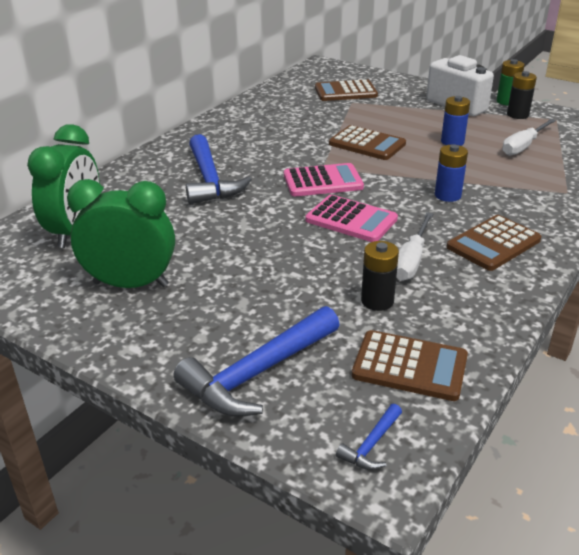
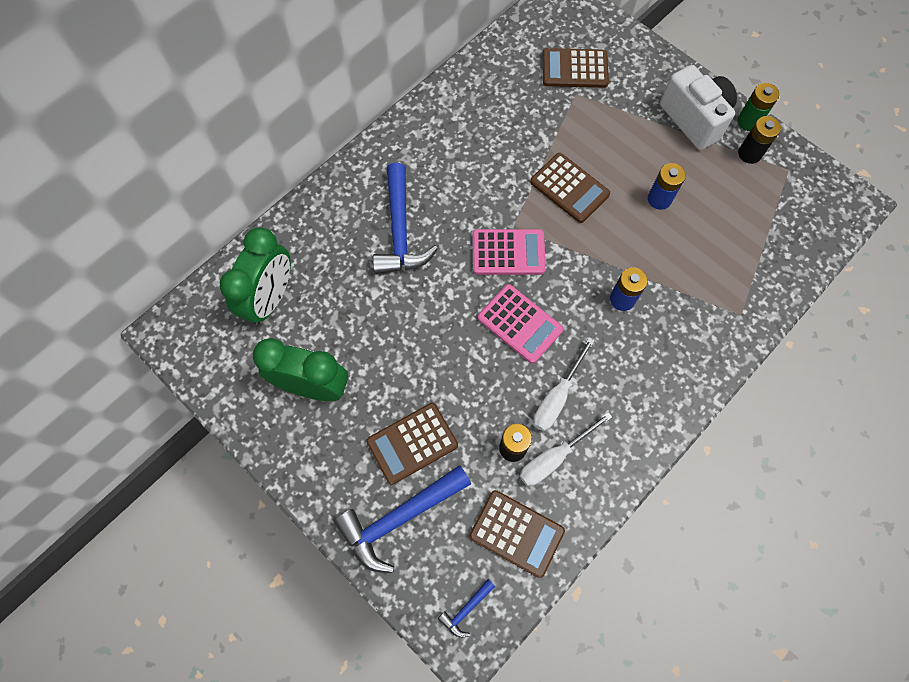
camera: 10 degrees right, 35 degrees up
(493, 244) = (638, 385): brown calculator -> brown calculator (412, 443)
(523, 146) = (730, 221): white screwdriver -> white screwdriver (554, 458)

